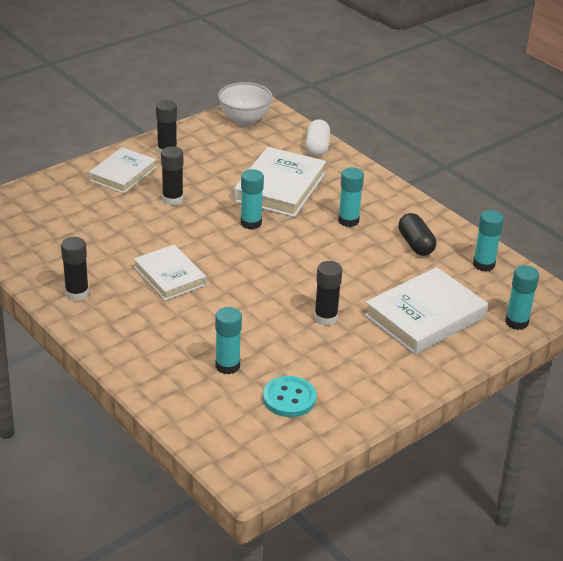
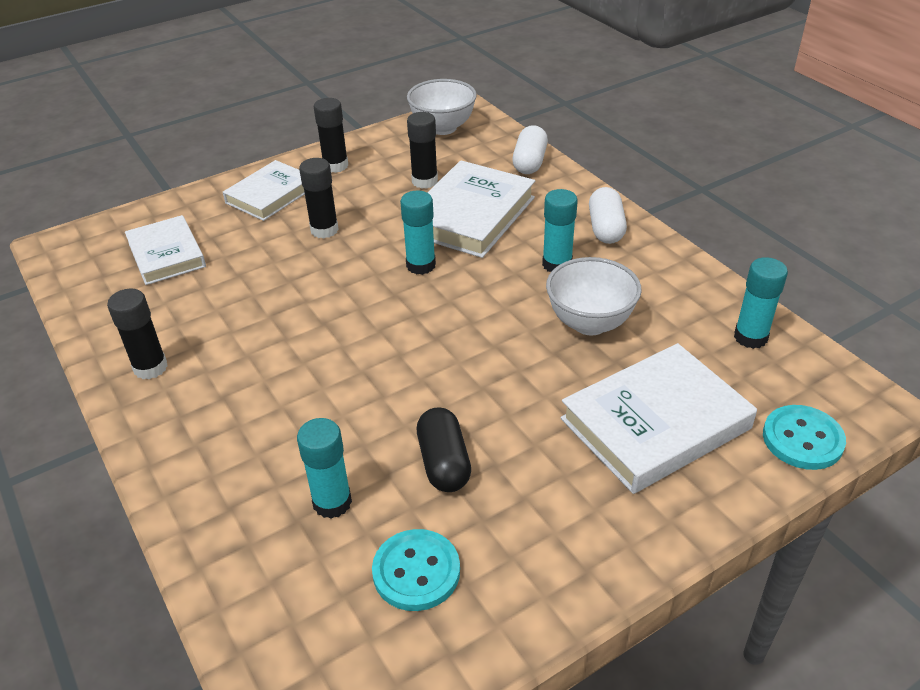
camera: 10 degrees right, 5 degrees up
(170, 276) = (288, 344): white book -> white book (166, 254)
(325, 318) = (500, 421): black glue stick -> black glue stick (424, 181)
(376, 258) = (589, 323): none -> white bowl
(380, 195) = (605, 228): none -> white capsule
(415, 244) = (650, 302): black capsule -> black capsule (444, 463)
(516, 322) = (802, 439): turquoise glue stick -> turquoise button

